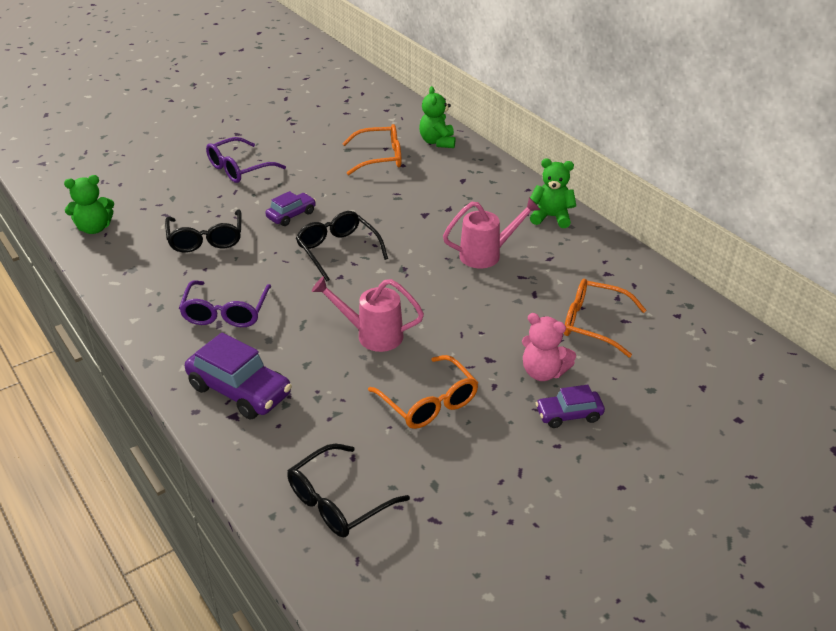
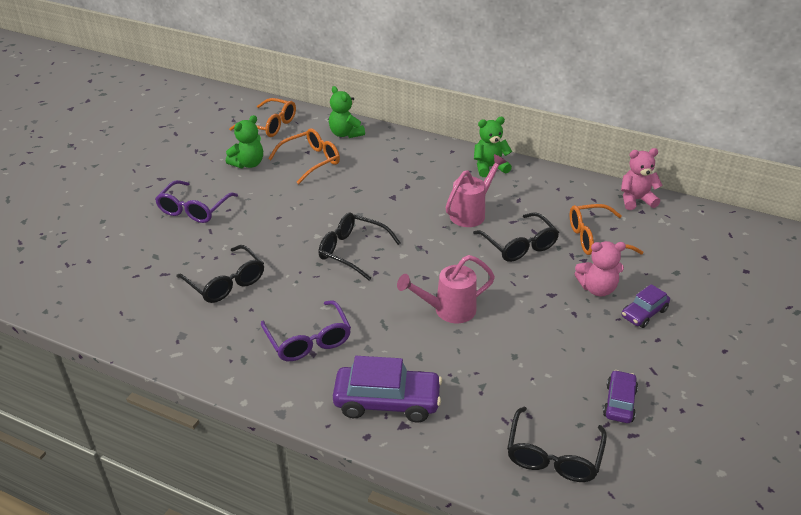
camera: 30 degrees left, 0 degrees up
(94, 228) = (104, 311): green teddy bear -> green teddy bear (248, 164)
(291, 215) = (283, 235): purple car -> purple car (619, 403)
(429, 403) = (542, 346): orange glasses -> orange glasses (270, 125)
(504, 302) = (519, 245): none -> black glasses
(683, 301) = (636, 200): none -> pink teddy bear

